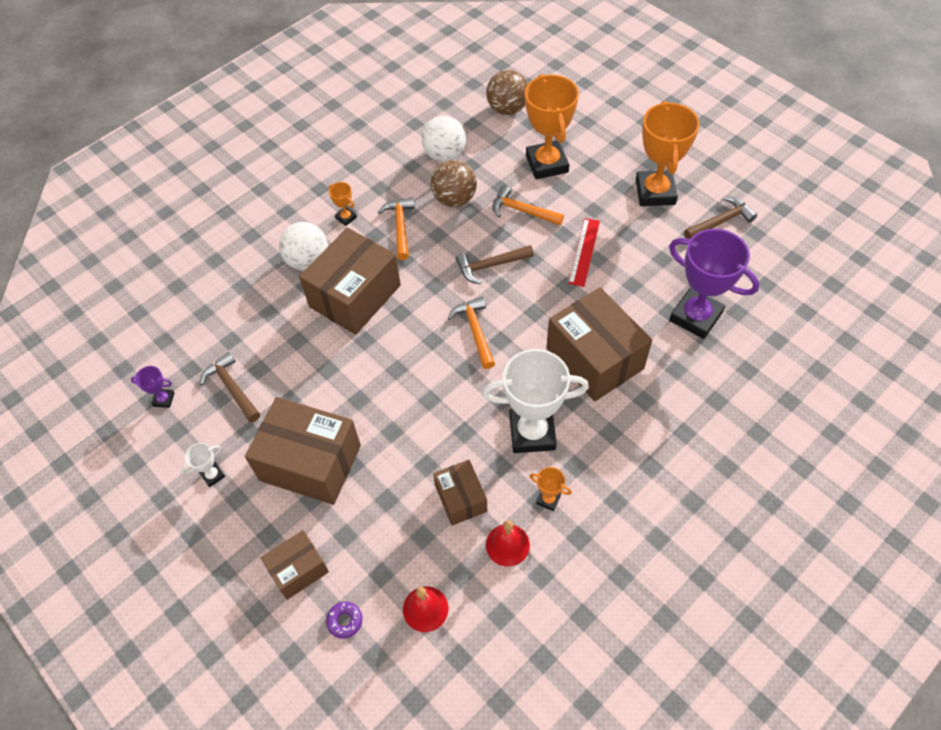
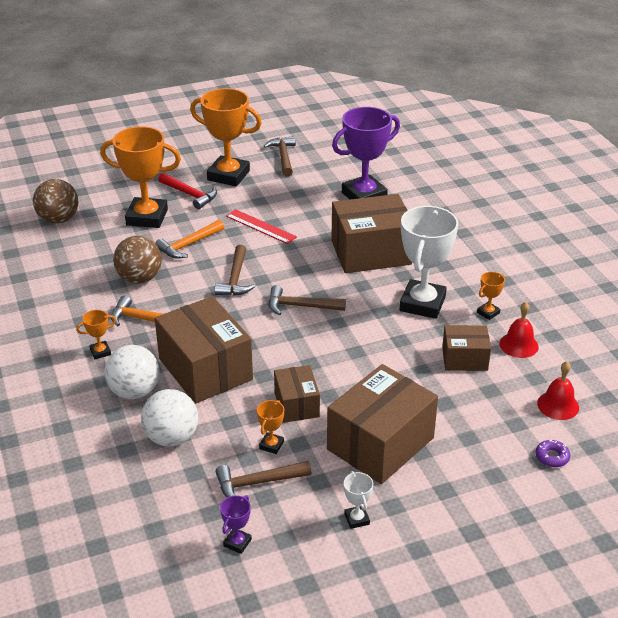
camera: 70 degrees left, 20 degrees down
(279, 380) = (271, 445): none -> orange trophy
(298, 570) = (490, 476): brown box -> brown box (296, 404)
(444, 155) = (79, 270): white ball -> white ball (171, 437)
(475, 331) = (300, 306): orange hammer -> brown hammer
(602, 178) = (190, 195): none -> red hammer

